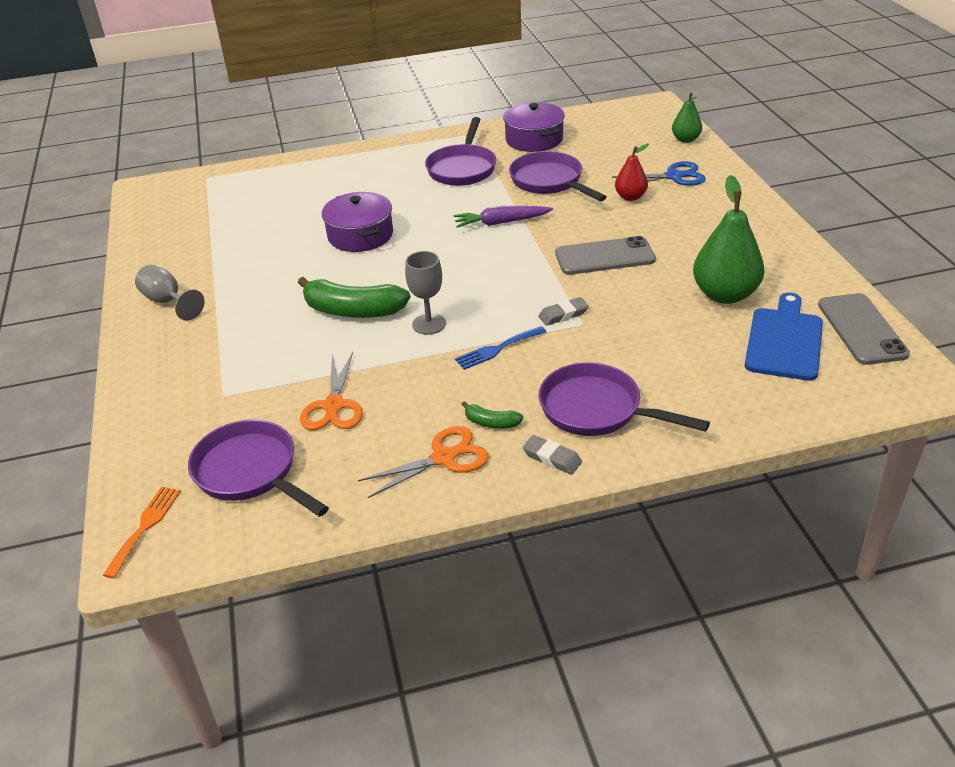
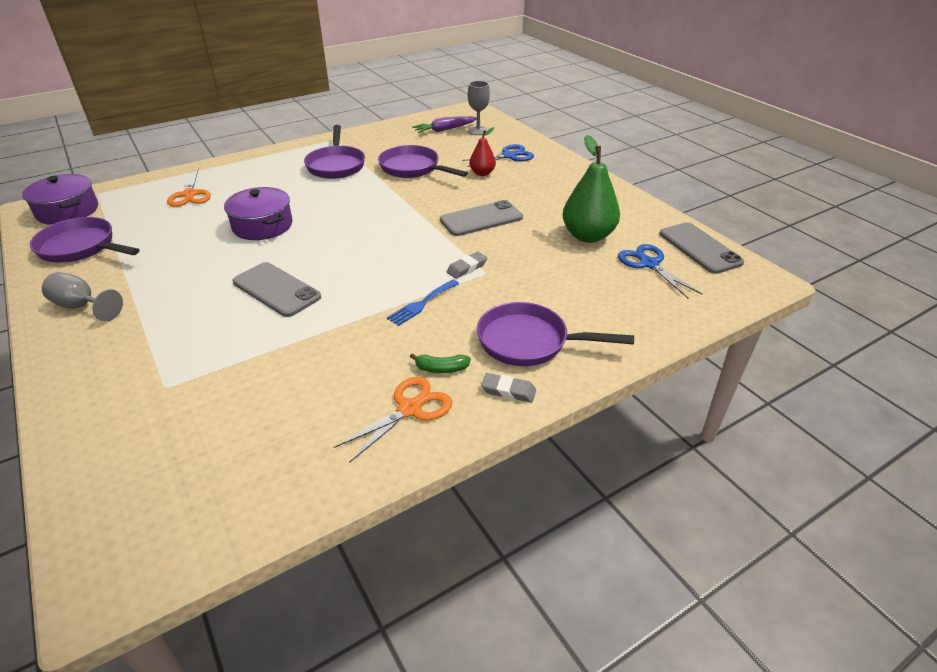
camera: 20 degrees left, 0 degrees up
(145, 527) = (107, 546): orange fork -> none
(250, 472) = (216, 460): purple pan -> purple pan (81, 247)
(334, 405) = (284, 378): orange scissors -> orange scissors (190, 194)
(353, 311) = (276, 289): green banana -> grey phone
(429, 324) = (351, 291): grey goblet -> grey goblet (478, 131)
(501, 222) = (385, 202): purple carrot -> purple carrot (445, 130)
(534, 139) = (387, 139): purple pot -> purple pot (67, 211)
(685, 139) = (505, 130): green pear -> none
(784, 340) = (649, 264): blue cutting board -> blue scissors

